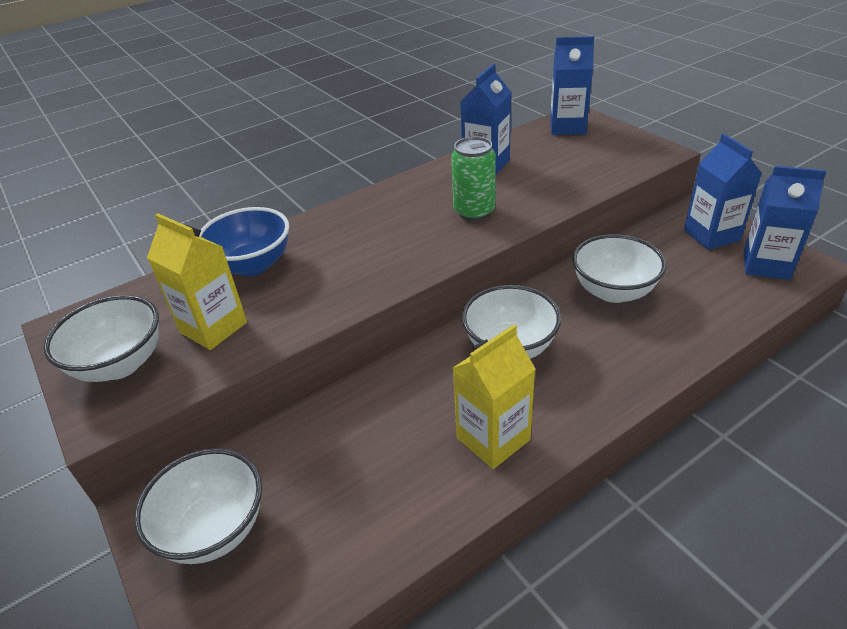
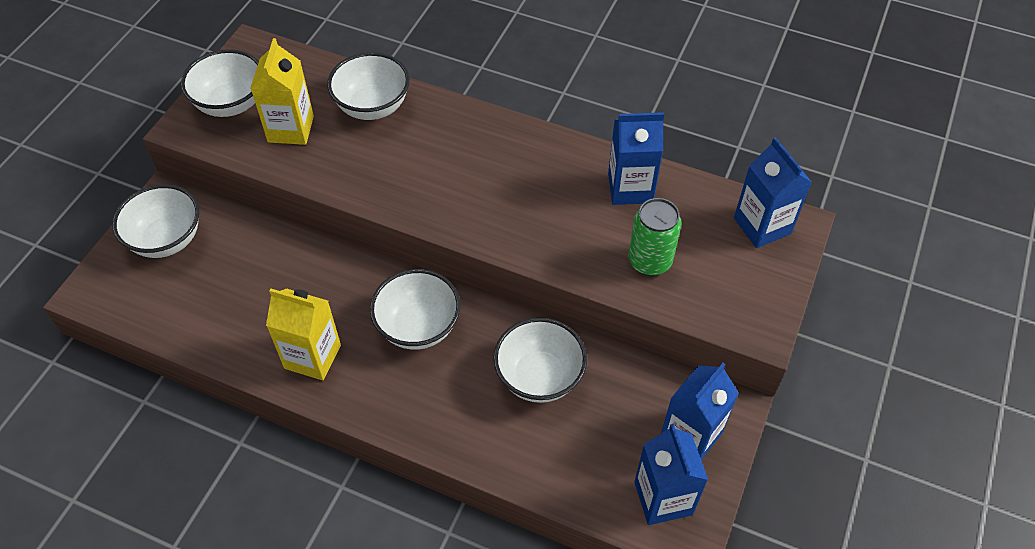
camera: 55 degrees right, 15 degrees up
(252, 265) = (372, 106): blue bowl -> white bowl
(474, 212) = (537, 216): green can -> green can (649, 261)

